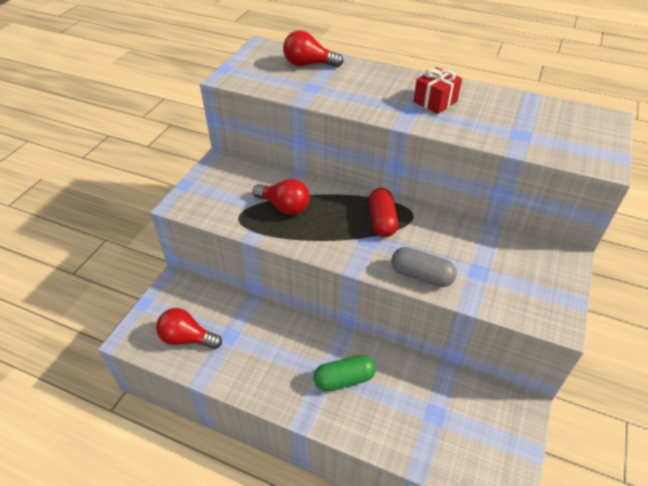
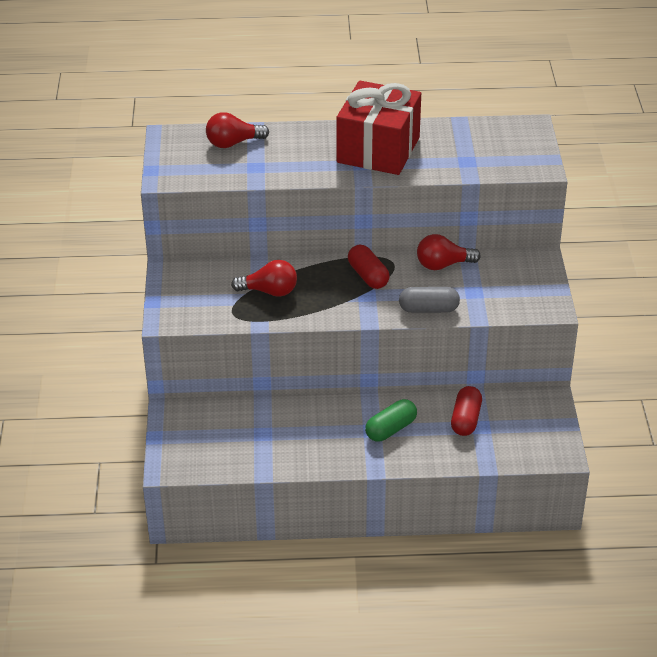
camera: 25 degrees left, 5 degrees down
(187, 338) = (224, 449): red light bulb -> red light bulb (443, 265)
(423, 399) = (465, 419): none -> red capsule
(435, 101) = (378, 150): red gift -> red gift, size x2.16

